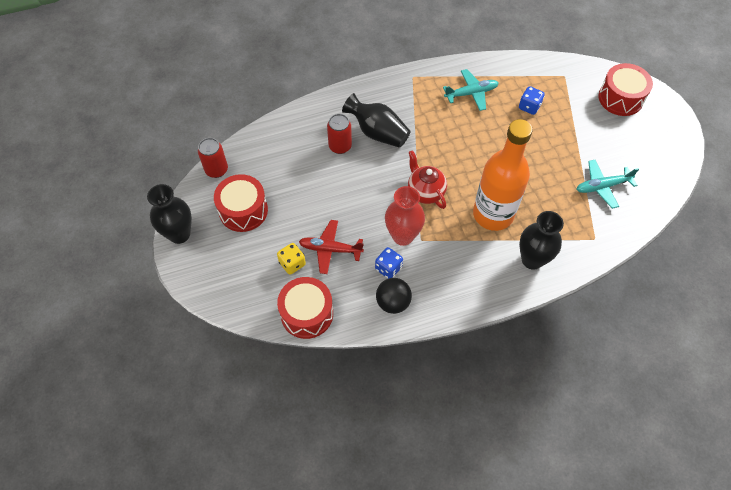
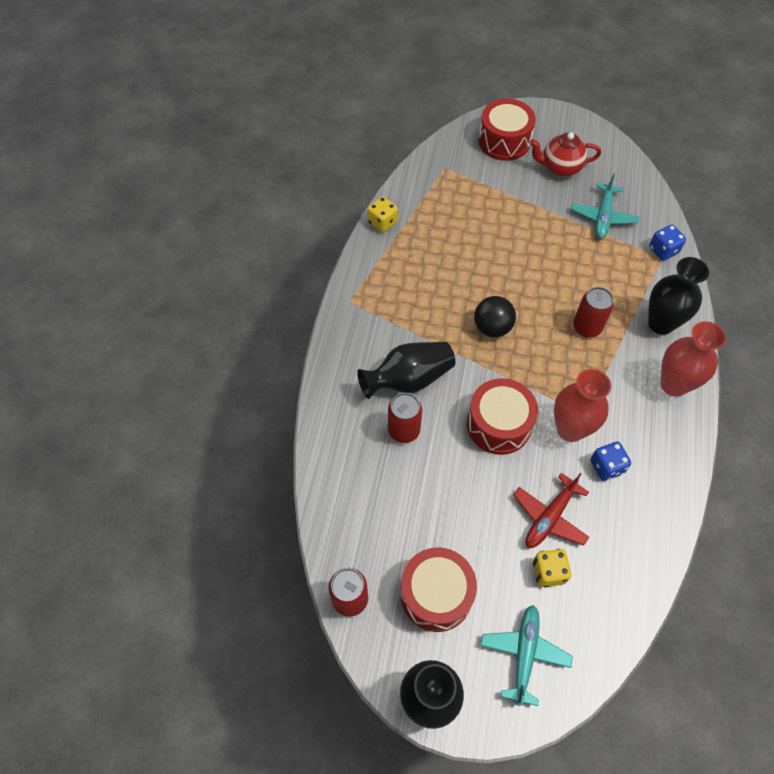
camera: 60 degrees left, 0 degrees up
(307, 314) = (628, 589): red drum -> red drum (499, 424)
(393, 302) = (654, 485): black ball -> black ball (492, 327)
(425, 192) = (522, 375): red teapot -> red teapot (560, 168)
(471, 93) = (413, 259): turquoise plane -> turquoise plane (524, 654)
(484, 286) = (673, 384): none -> red vase
(487, 64) = (382, 222): none -> yellow dice
(493, 214) = (587, 327): orange bottle -> red can
(529, 107) = (466, 219): blue dice -> blue dice (663, 250)

